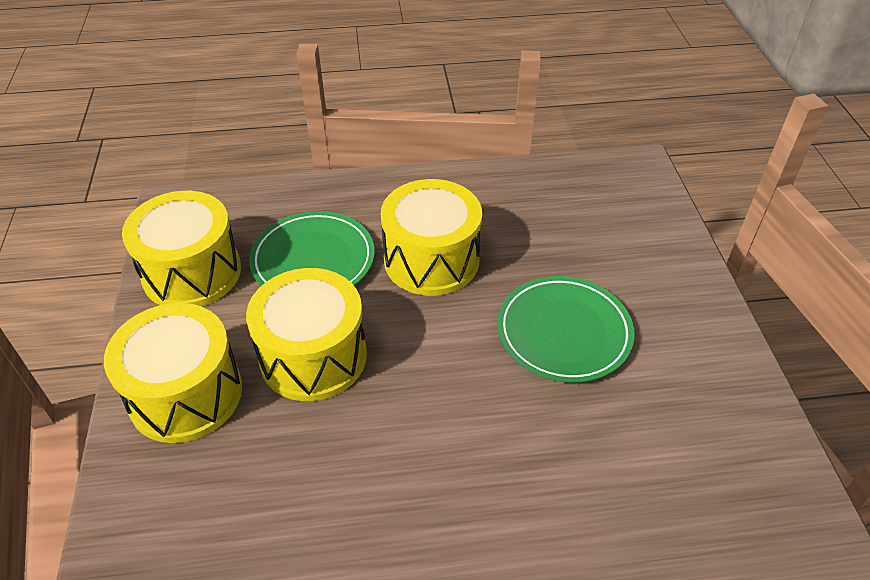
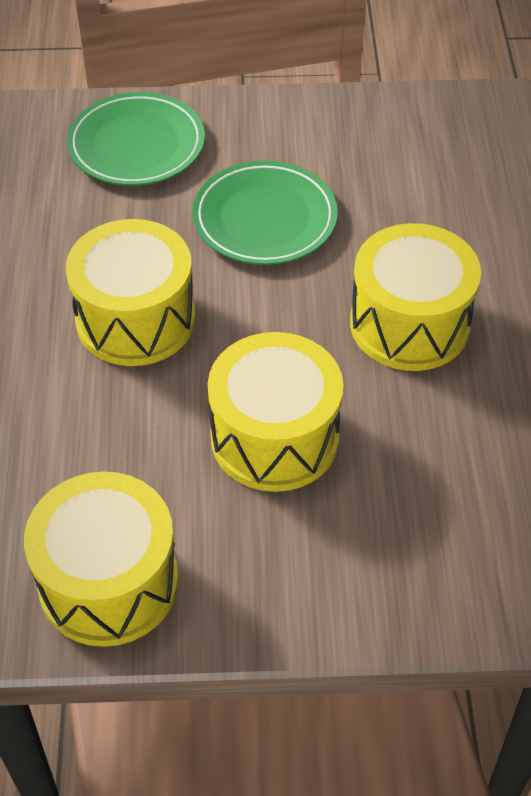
camera: 85 degrees left, 5 degrees up
(186, 394) = (320, 565): yellow drum -> yellow drum (409, 324)
(313, 260) = (112, 440): green plate -> green plate (136, 145)

